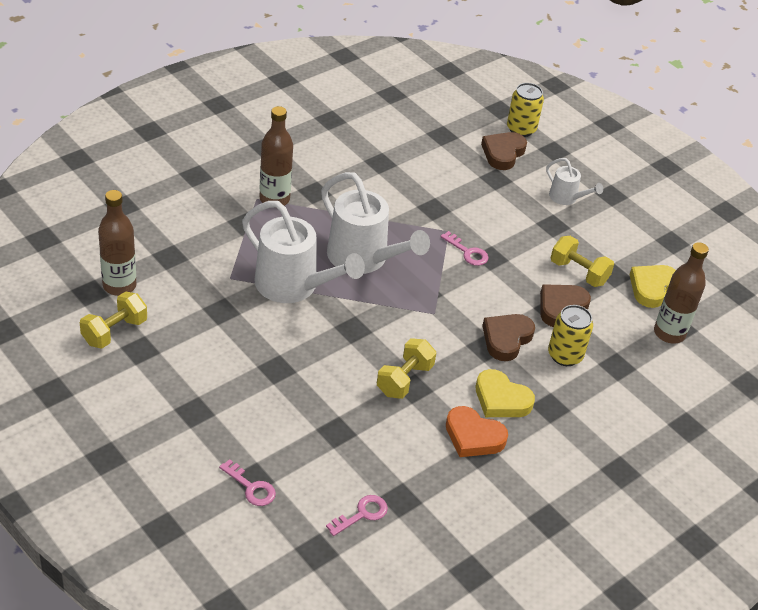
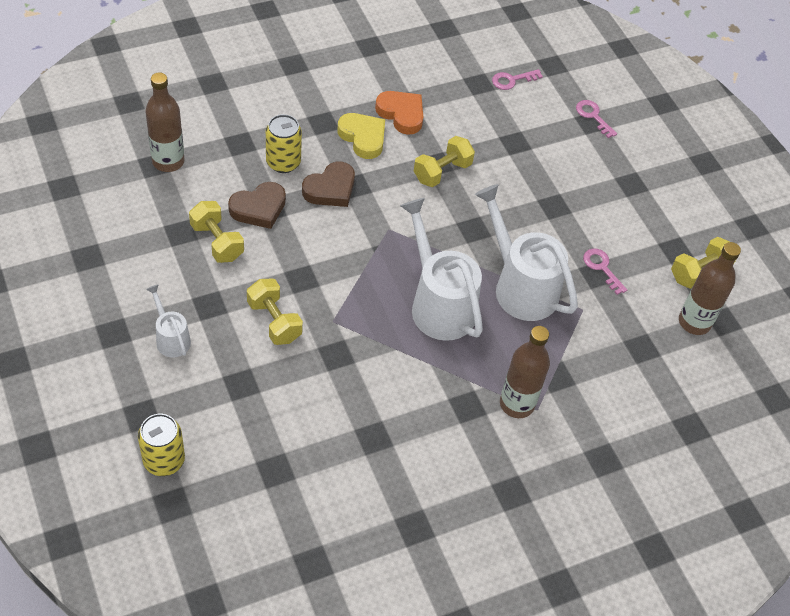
camera: 165 degrees left, 10 degrees up
(467, 252) = (324, 290): pink key -> pink key (602, 268)
(495, 222) = (274, 321): none -> yellow dumbbell
(503, 153) = (211, 422): brown heart -> none
(652, 288) = (150, 209): yellow heart -> none

